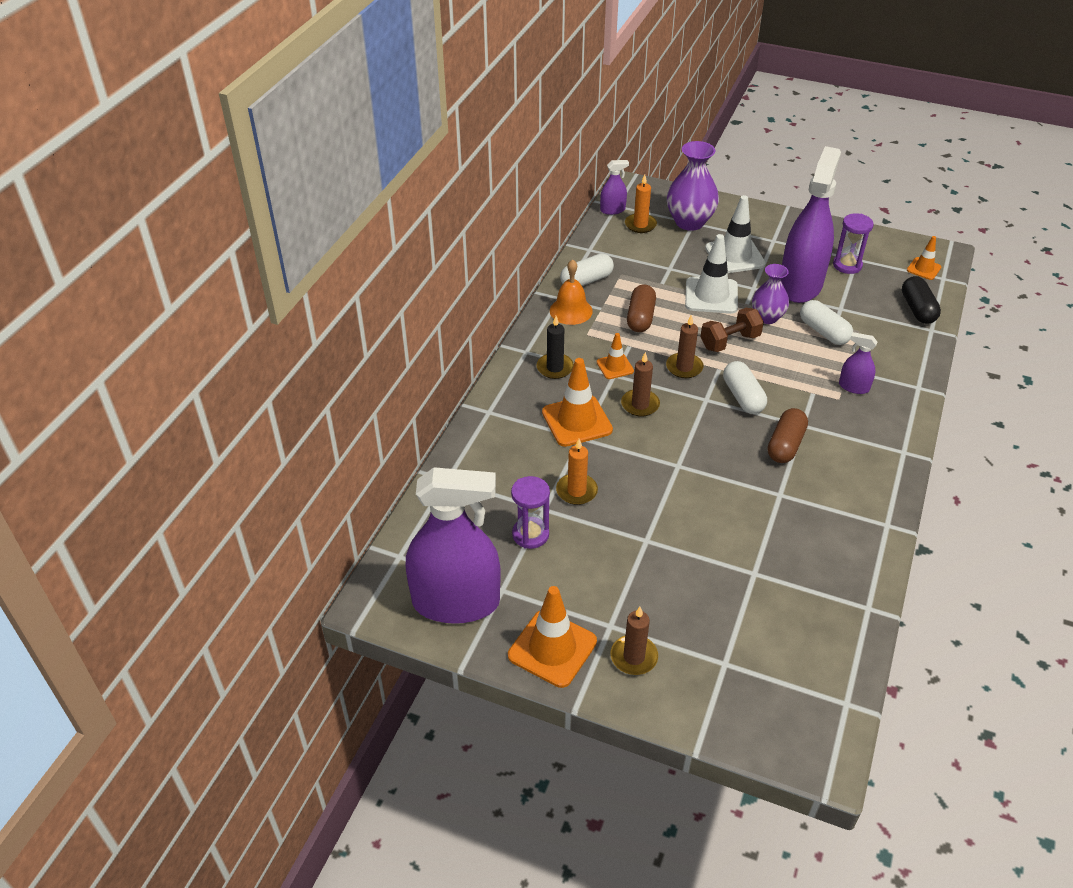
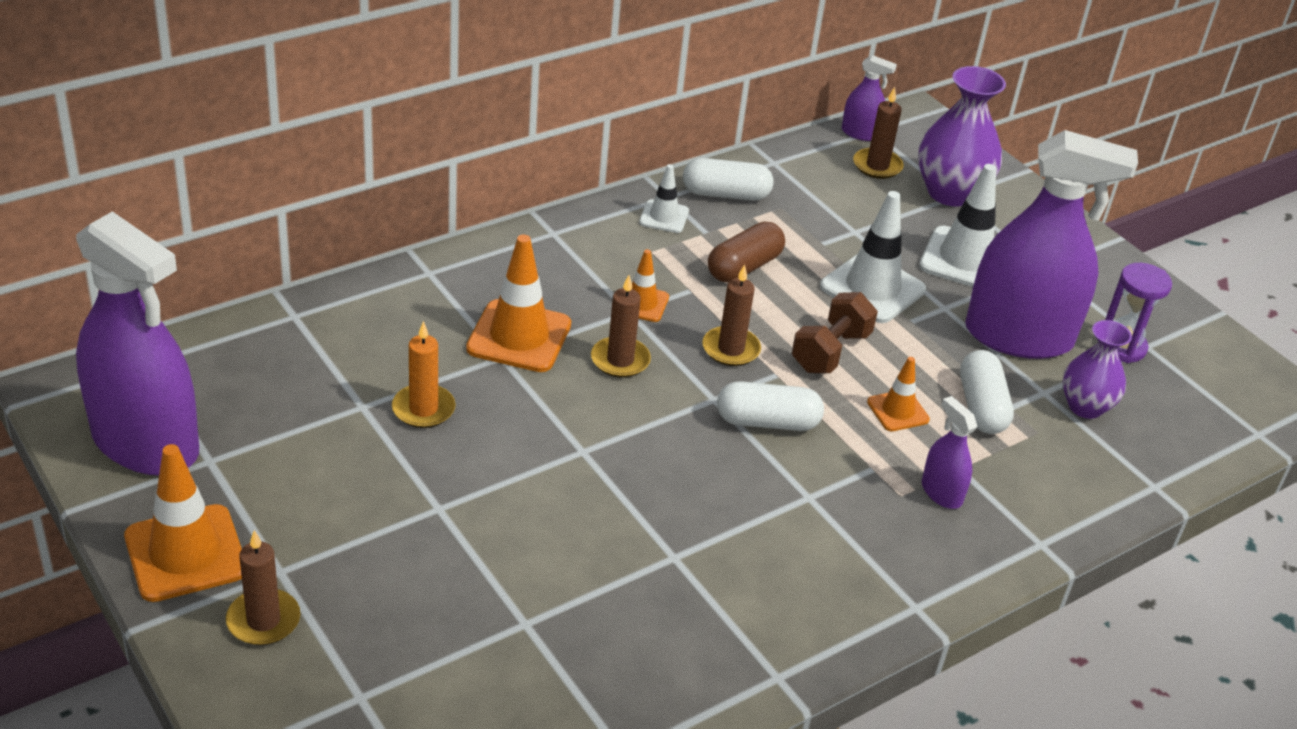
camera: 30 degrees right, 5 degrees down
(530, 534) = (313, 423): purple hourglass -> none
(555, 368) = (565, 267): black candle -> none
(571, 311) = (664, 217): orange bell -> white traffic cone
(640, 225) = (877, 166): orange candle -> brown candle
(729, 341) = (830, 352): brown dumbbell -> brown dumbbell turned 60 degrees counterclockwise
(743, 397) = (767, 422): white capsule -> white capsule turned 75 degrees clockwise
(767, 317) = (920, 350): purple vase -> purple vase (1085, 407)
(785, 445) = (754, 506): brown capsule -> none
(800, 285) = (1018, 337): purple spray bottle -> purple spray bottle turned 45 degrees clockwise
(917, 309) = (1165, 451): black capsule -> none
(923, 269) = (1241, 407): orange traffic cone -> orange traffic cone (898, 411)

